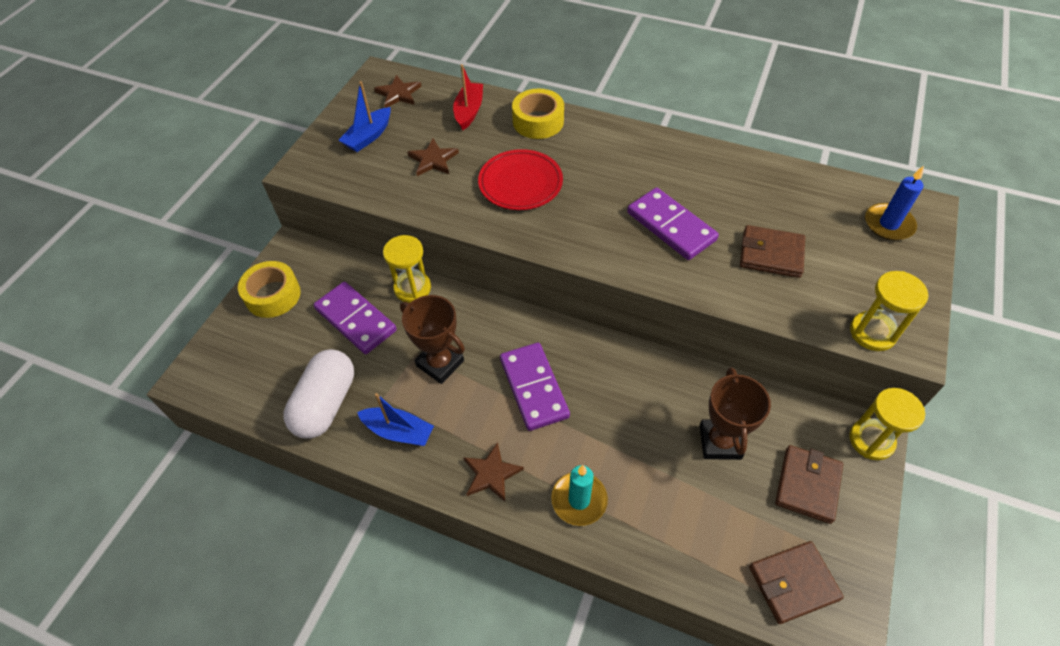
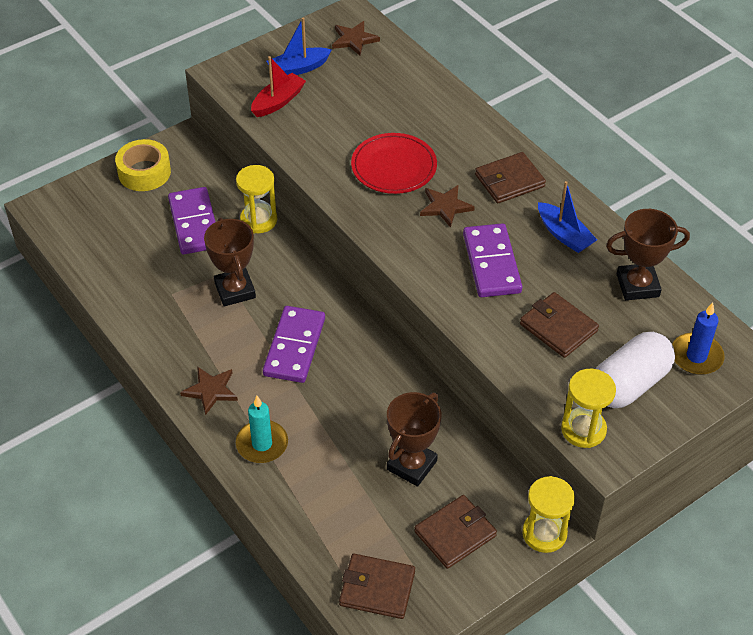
camera: 30 degrees right, 5 degrees down
(326, 404) = (126, 276): white capsule -> white capsule (629, 384)
(398, 431) = (165, 324): blue boat -> blue boat (564, 235)
(433, 160) = (336, 113): brown star -> brown star (445, 207)
(469, 111) = (403, 83): red boat -> red boat (278, 102)
(538, 121) = (456, 119): yellow tape -> none
(623, 152) = (509, 181): none -> brown wallet
(794, 189) = (637, 285): none -> brown trophy

